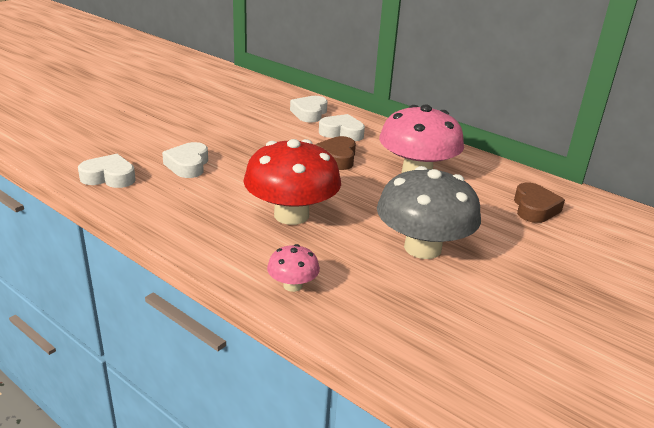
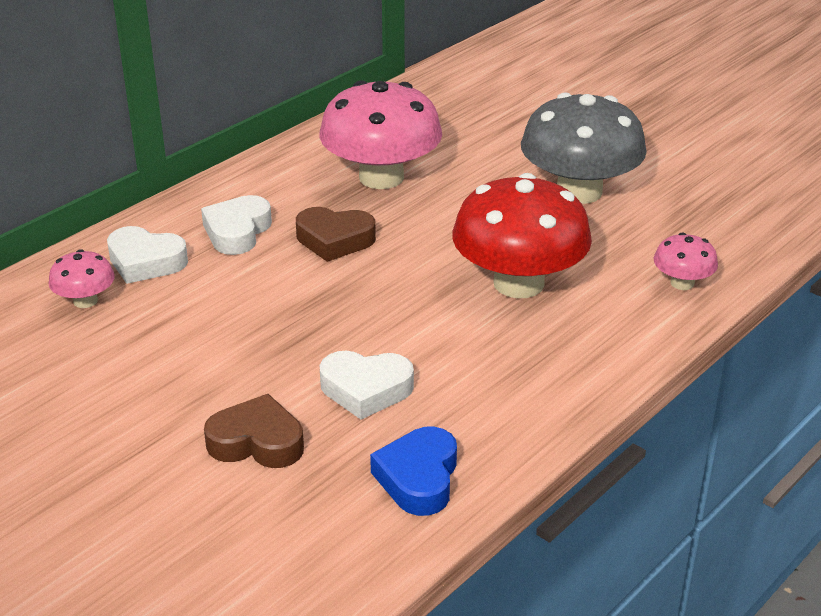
camera: 85 degrees left, 5 degrees up
(109, 177) = (418, 478): white heart -> blue heart
(275, 103) = (85, 301): none -> pink mushroom
(534, 208) = (473, 110): brown heart -> brown heart (257, 442)

